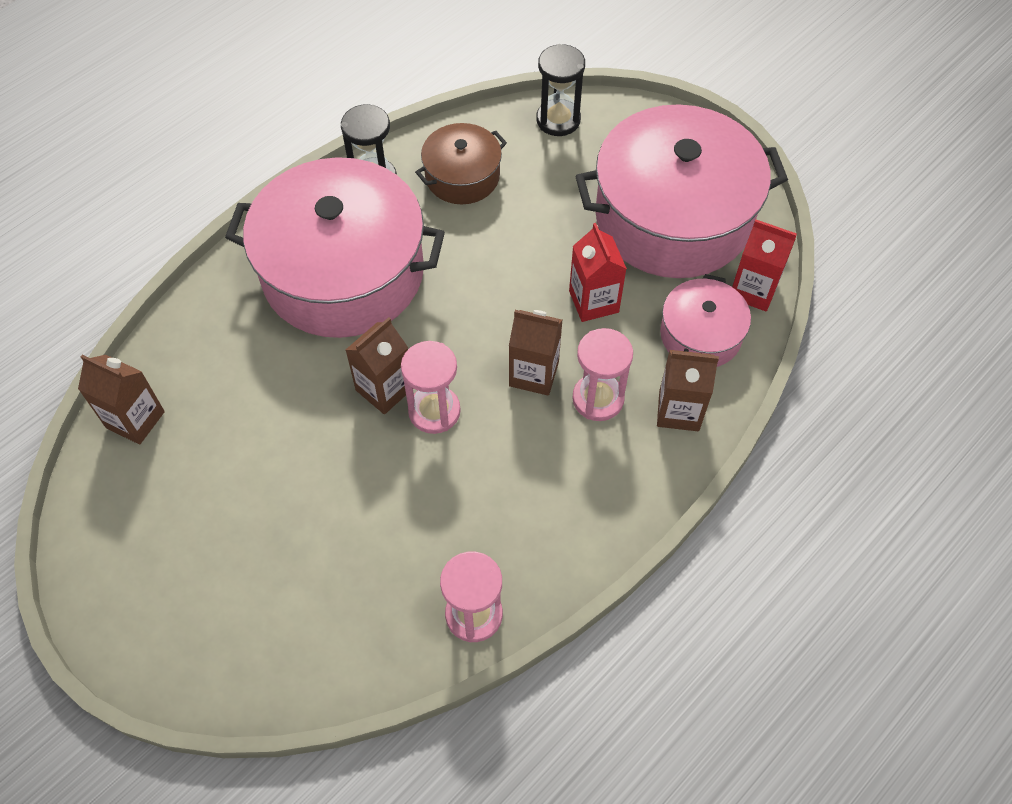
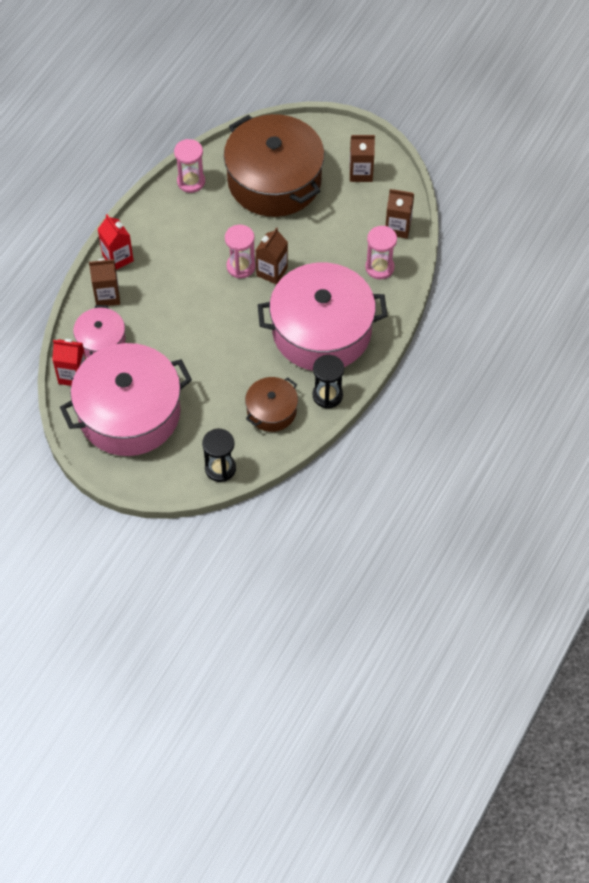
camera: 165 degrees right, 0 degrees up
(312, 575) = (274, 180): none -> brown pot
(534, 374) = (192, 298): brown carton -> brown carton (361, 173)
(593, 301) = (167, 347): red carton -> red carton (118, 258)
(598, 399) = (153, 292): pink hourglass -> pink hourglass (379, 267)

